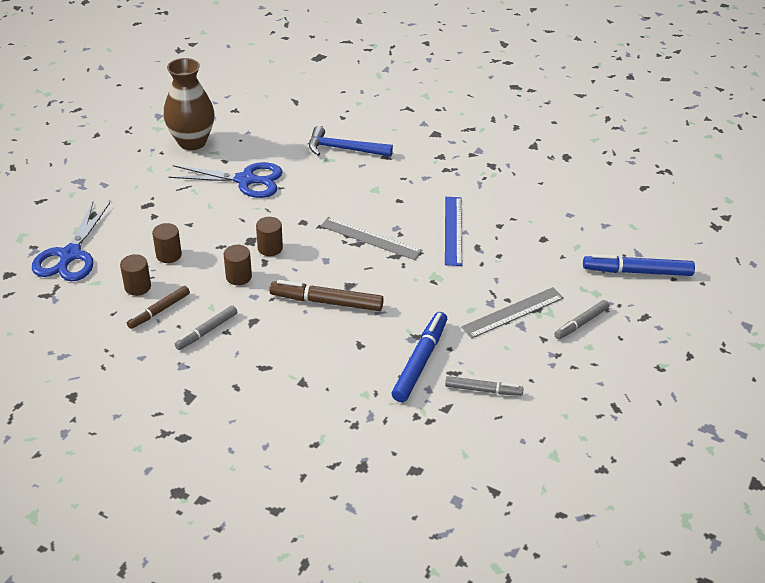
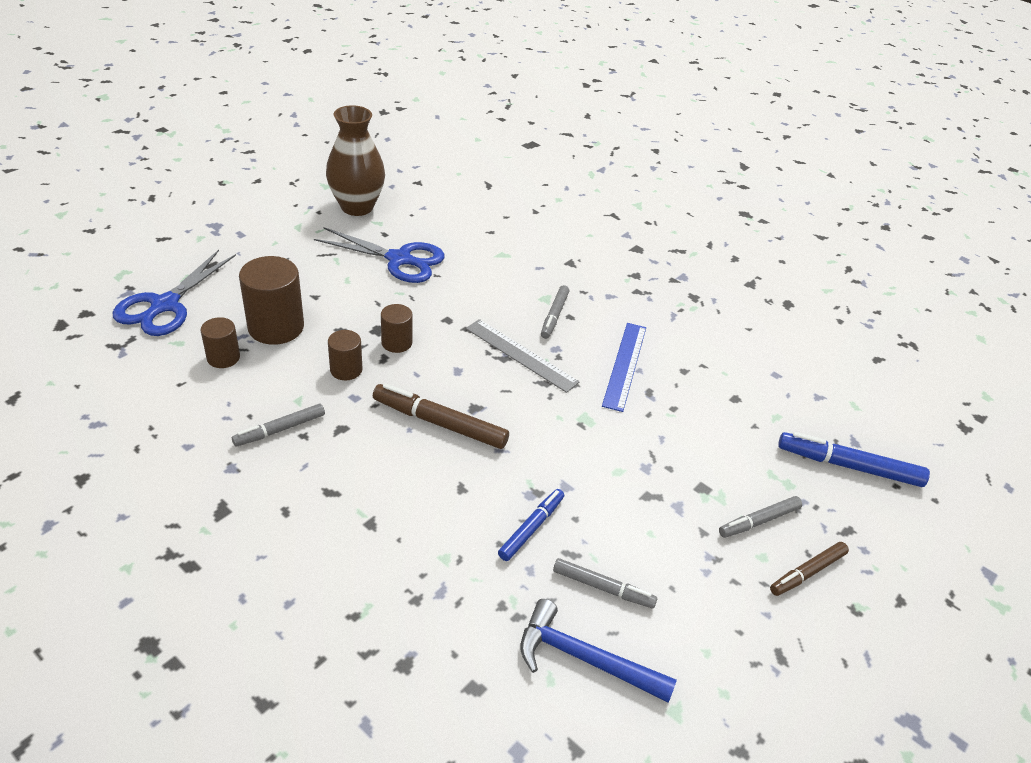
camera: 10 degrees right, 0 degrees up
(159, 311) = (235, 392): brown marker -> brown marker (807, 572)
(168, 255) = (276, 327): brown cylinder -> brown cylinder, size x1.79
(344, 149) = (524, 246): blue hammer -> blue hammer (584, 659)
(386, 202) = (554, 316): none -> grey marker
(420, 361) = (531, 528): blue marker -> blue marker, size x0.63
(513, 312) = (672, 487): grey ruler -> none

